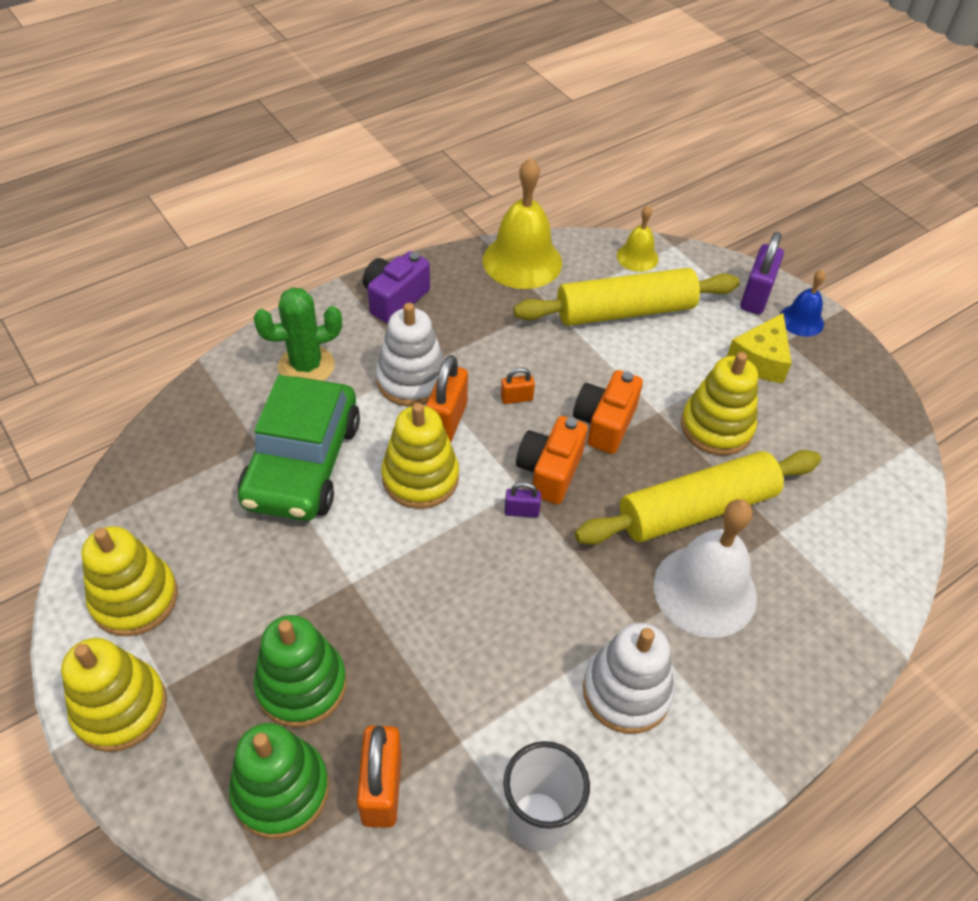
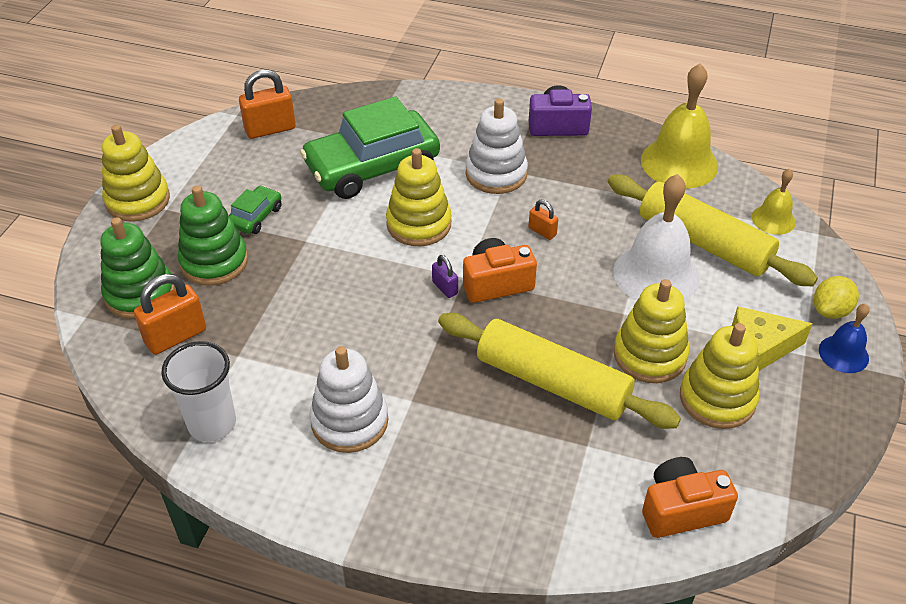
camera: 55 degrees right, 5 degrees down
(135, 598) = (209, 162): yellow stacking toy -> yellow stacking toy (717, 398)
(270, 606) = (255, 216): none -> green car
(306, 366) = (450, 123): green cactus -> none
(446, 421) = (480, 209): orange padlock -> orange padlock (270, 129)
(604, 423) = (575, 289): orange camera -> orange camera (681, 509)
(705, 590) = (480, 424): white bell -> white bell (656, 274)
(755, 296) = (830, 311): purple padlock -> yellow lemon

